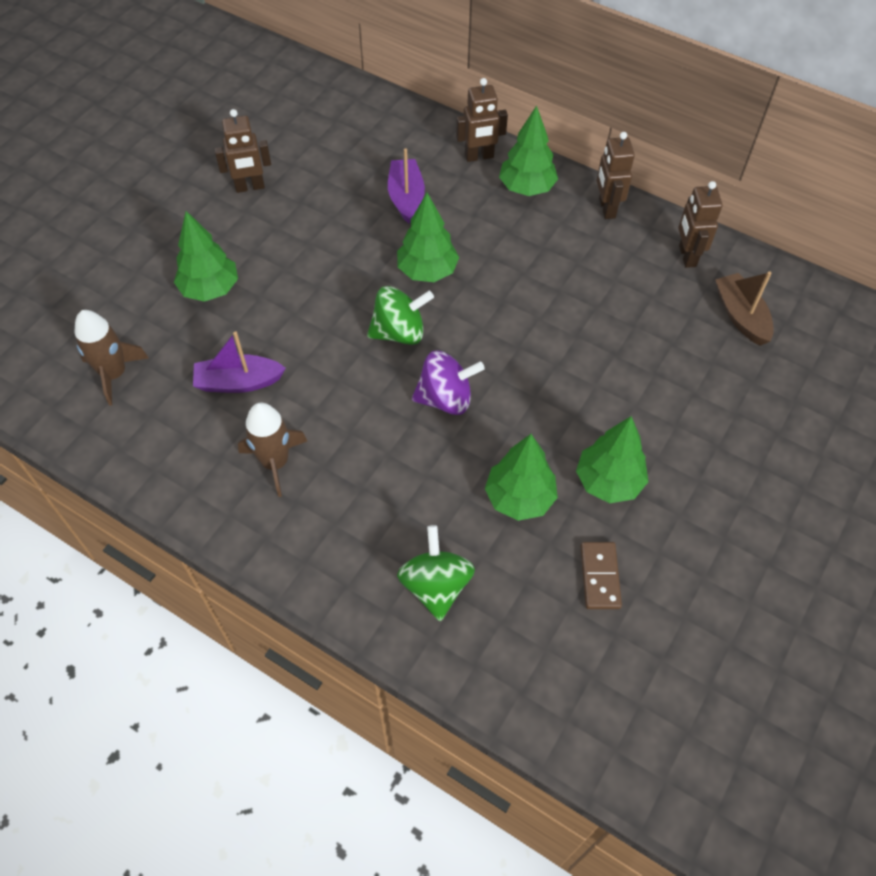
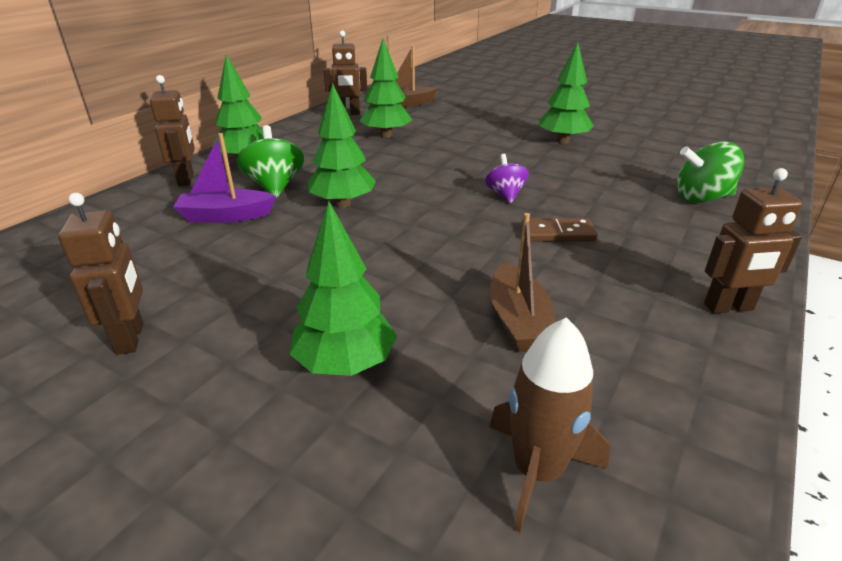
camera: 90 degrees left, 25 degrees down
(238, 382) = (518, 321): purple boat -> brown boat
(275, 462) = (627, 285): brown rocket -> none
(399, 332) = (426, 217): green spinning top -> green spinning top (275, 186)
(445, 398) = (505, 195): purple spinning top -> purple spinning top, size x0.66
(519, 498) = (594, 168): green tree -> green tree (386, 135)
(599, 576) = (643, 145): brown domino -> brown domino (557, 233)
(606, 208) = (287, 134): brown robot -> brown robot (728, 307)

